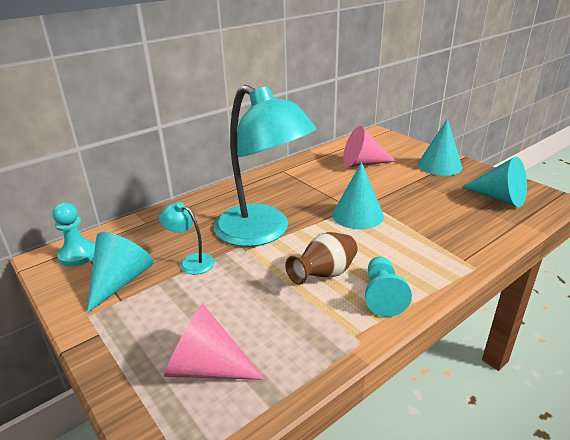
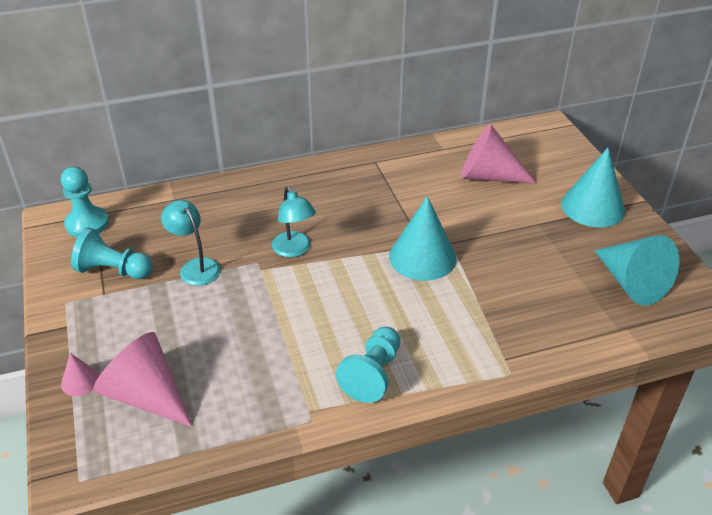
camera: 20 degrees right, 10 degrees up
(120, 281) = (113, 270): turquoise cone -> turquoise pawn
(136, 375) = (80, 381): none -> pink cone
(263, 232) = (294, 250): turquoise lamp -> turquoise lamp, size x0.41
(324, 274) = (327, 327): brown vase -> none

